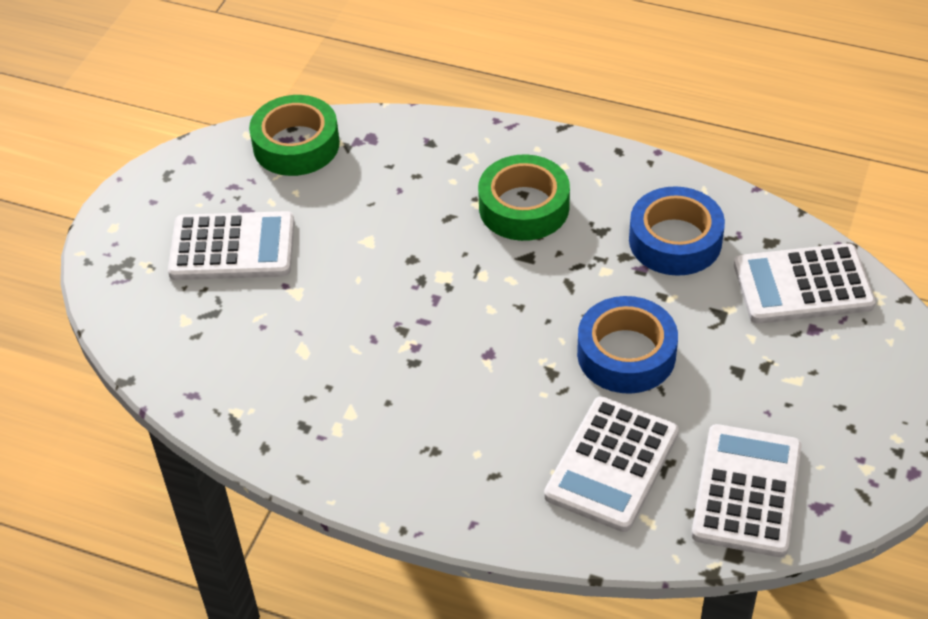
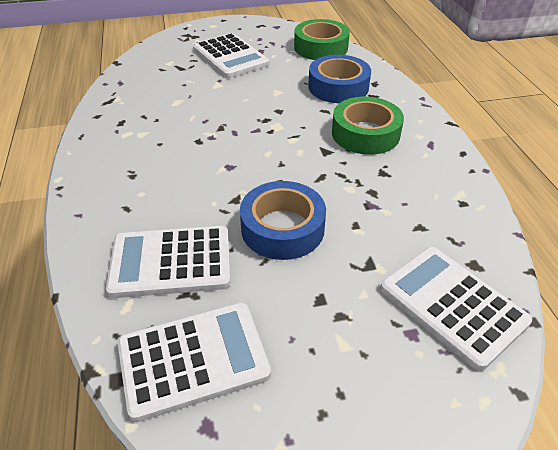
camera: 55 degrees right, 5 degrees down
(675, 240) = (414, 211): blue tape -> blue tape (338, 87)

